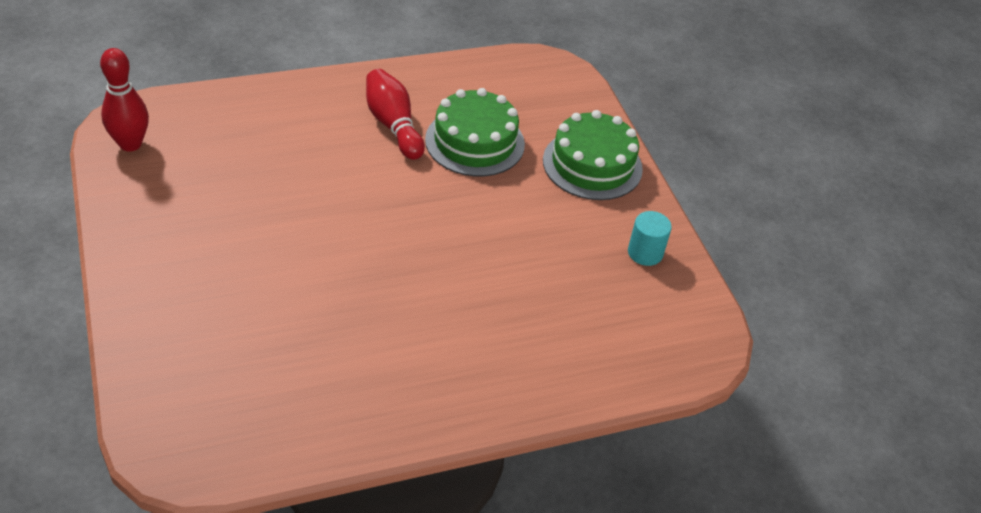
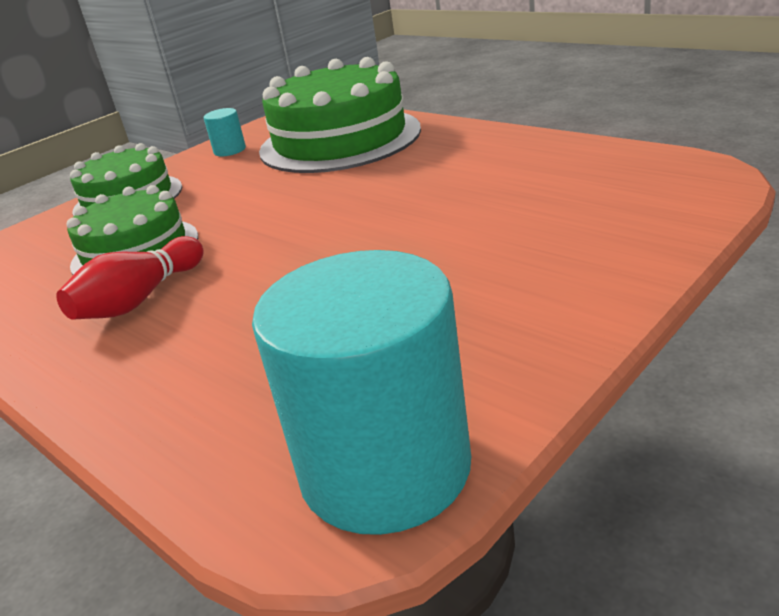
camera: 110 degrees left, 15 degrees down
(130, 144) = (385, 468): red bowling pin -> turquoise cylinder
(572, 325) = (340, 140): none -> green cake

